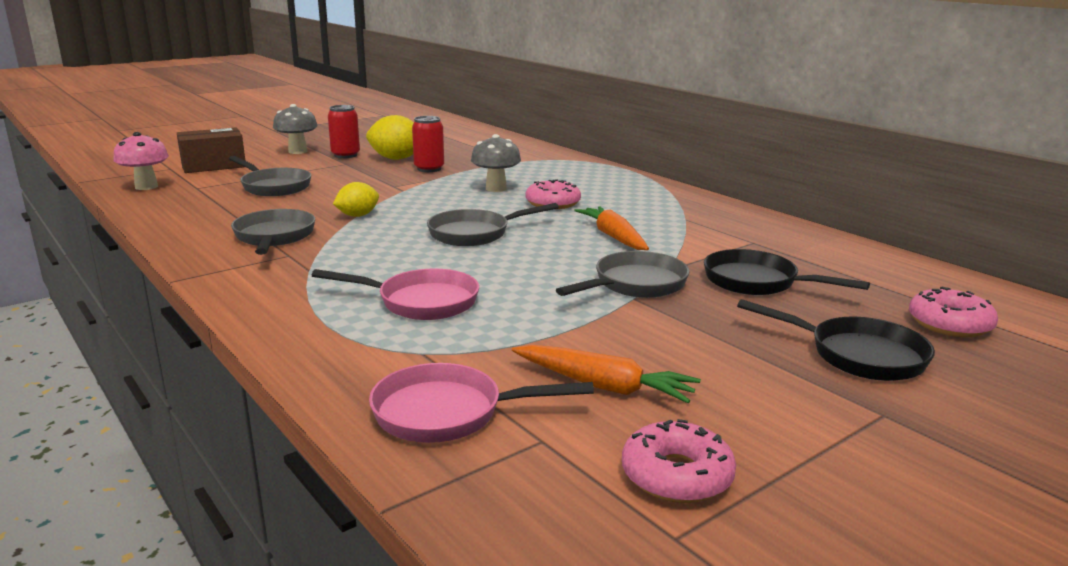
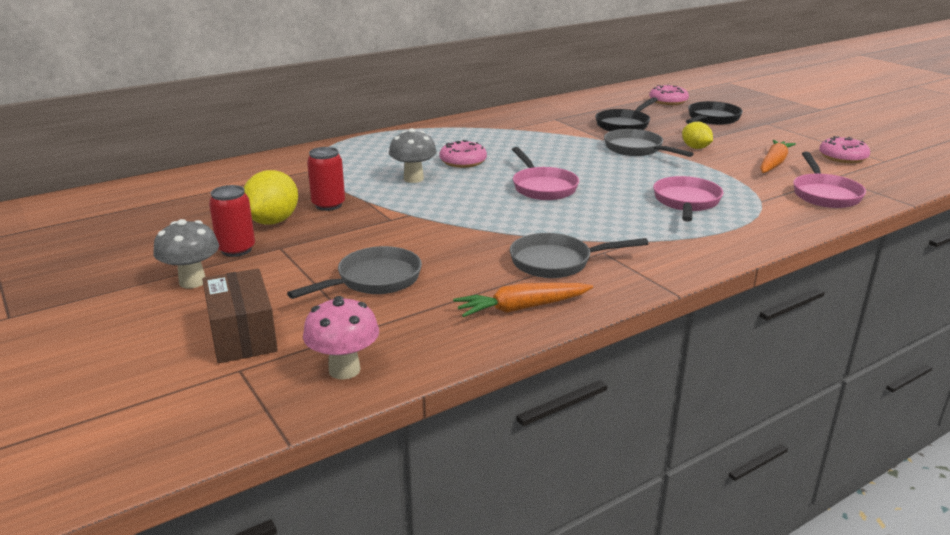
camera: 85 degrees left, 5 degrees up
(357, 215) = (491, 230): yellow lemon -> yellow lemon (695, 148)
(475, 234) = (542, 187): grey pan -> pink pan
(613, 237) = (547, 149): orange carrot -> orange carrot (521, 308)

